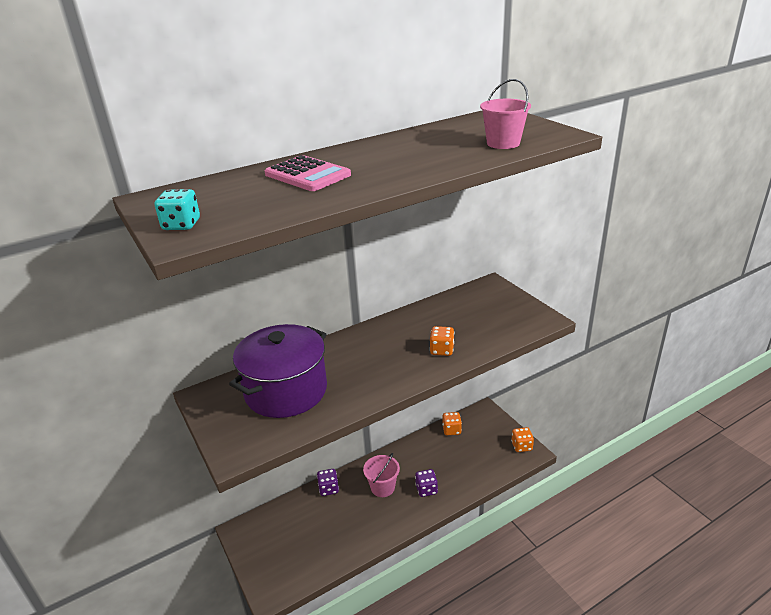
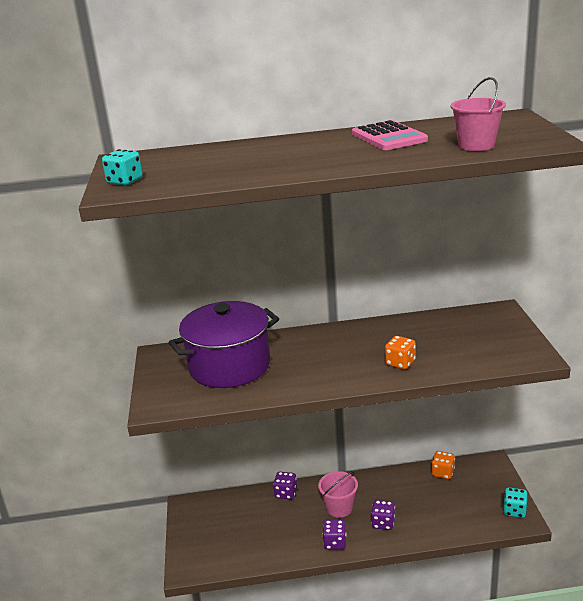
camera: 25 degrees right, 5 degrees down
(307, 175) = (262, 154): pink calculator -> pink calculator (389, 137)
(395, 521) = (335, 543): none -> purple dice
(521, 446) = (514, 511): orange dice -> turquoise dice

